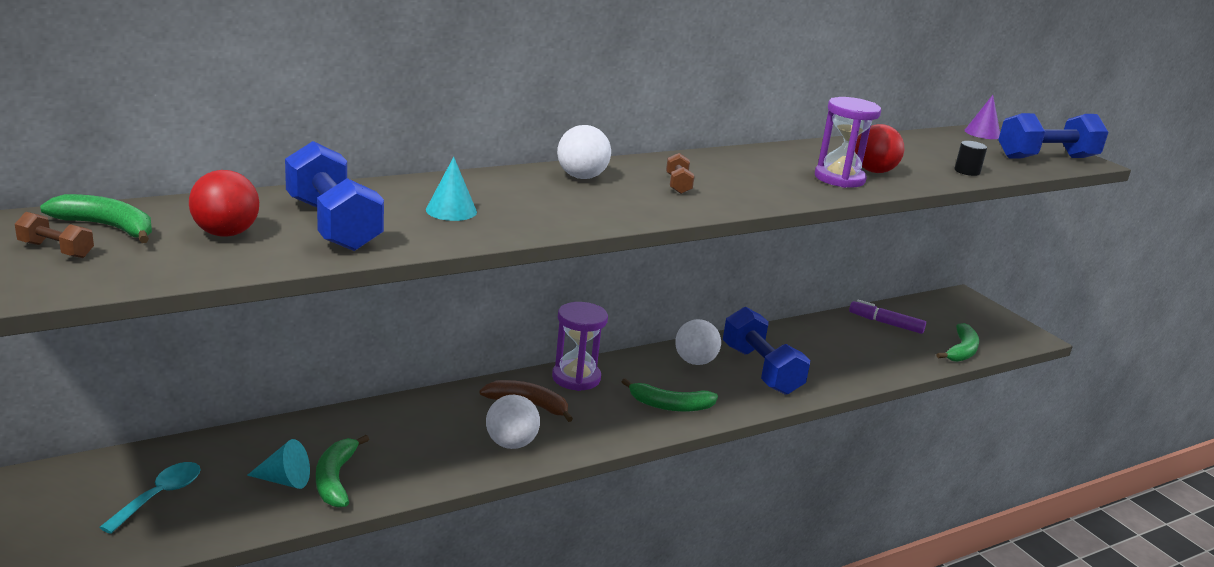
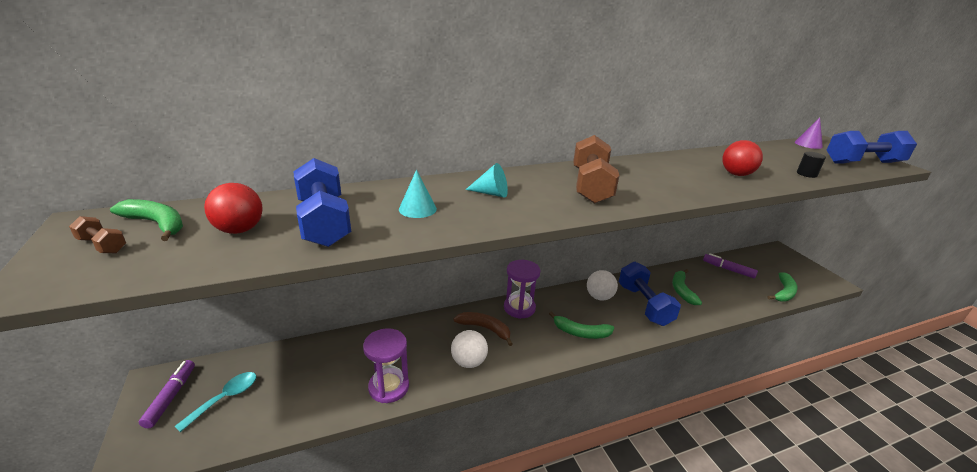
camera: 10 degrees right, 5 degrees up
(75, 497) = (171, 397): none -> purple marker
(285, 480) = (310, 388): turquoise cone -> turquoise cone (491, 193)
(335, 479) = (344, 388): green banana -> green banana (682, 290)
(581, 177) = (521, 180): white ball -> none
(678, 185) = (591, 186): brown dumbbell -> brown dumbbell, size x2.19
(839, 178) = (711, 180): purple hourglass -> purple hourglass (389, 387)

